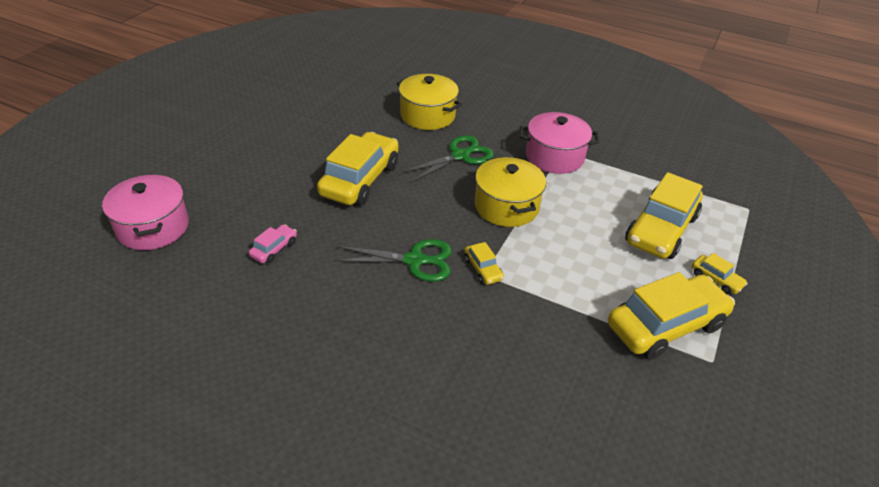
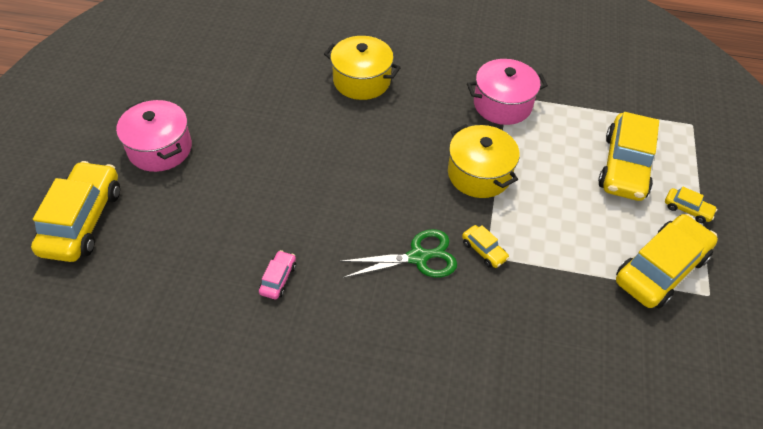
camera: 15 degrees left, 10 degrees up
(153, 227) = (143, 285): pink pot -> pink pot (160, 148)
(360, 179) = (327, 176): yellow car -> yellow car (82, 220)
(460, 156) = (413, 124): green scissors -> none

